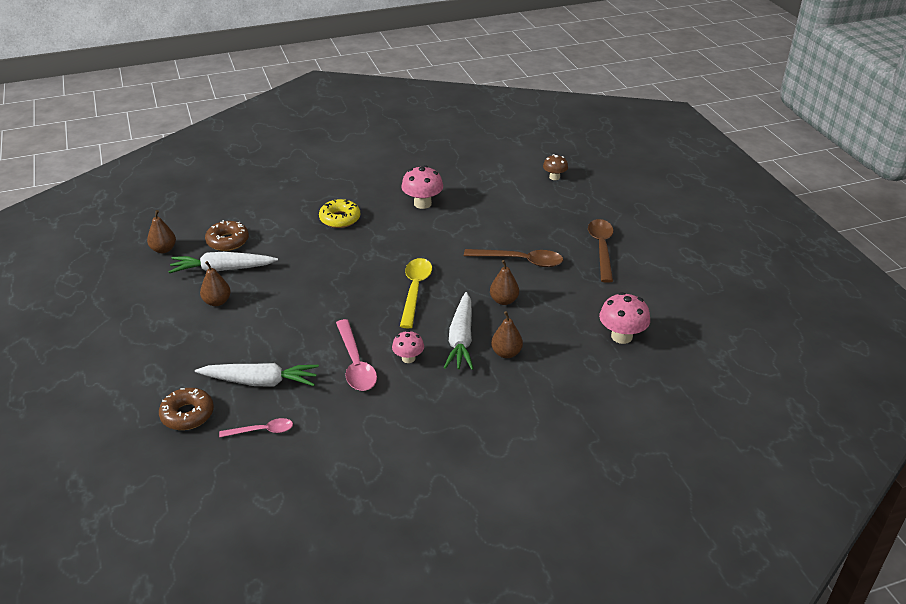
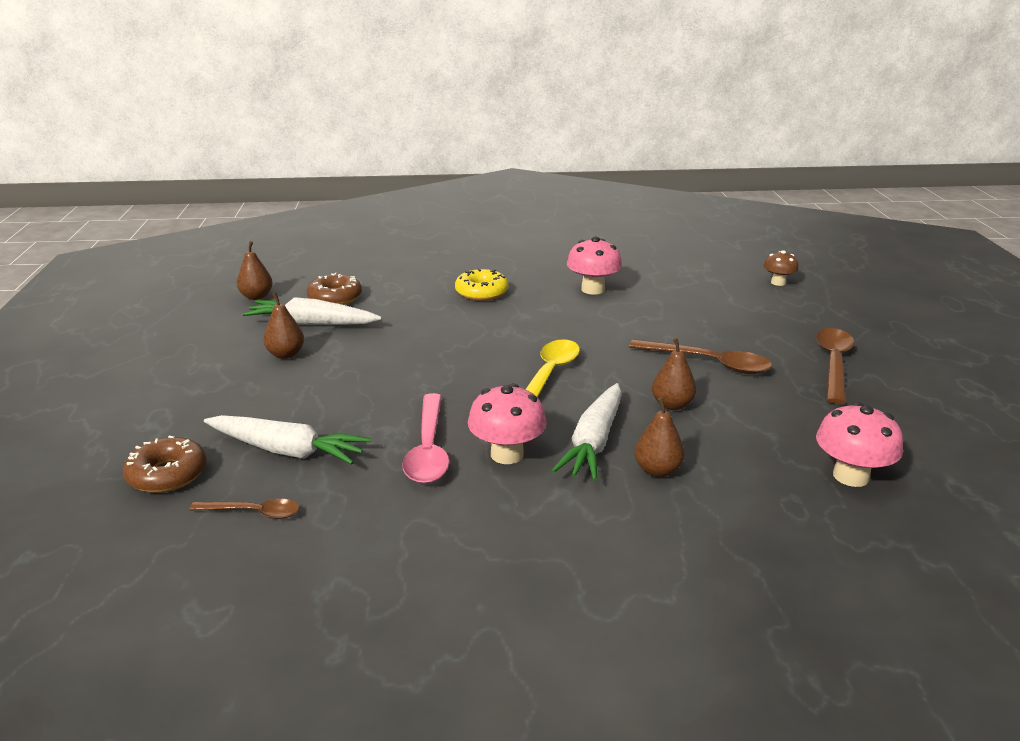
camera: 15 degrees right, 10 degrees down
(262, 431) = (253, 512): pink spoon -> brown spoon
(408, 358) = (507, 454): pink mushroom -> pink mushroom, size x1.60

